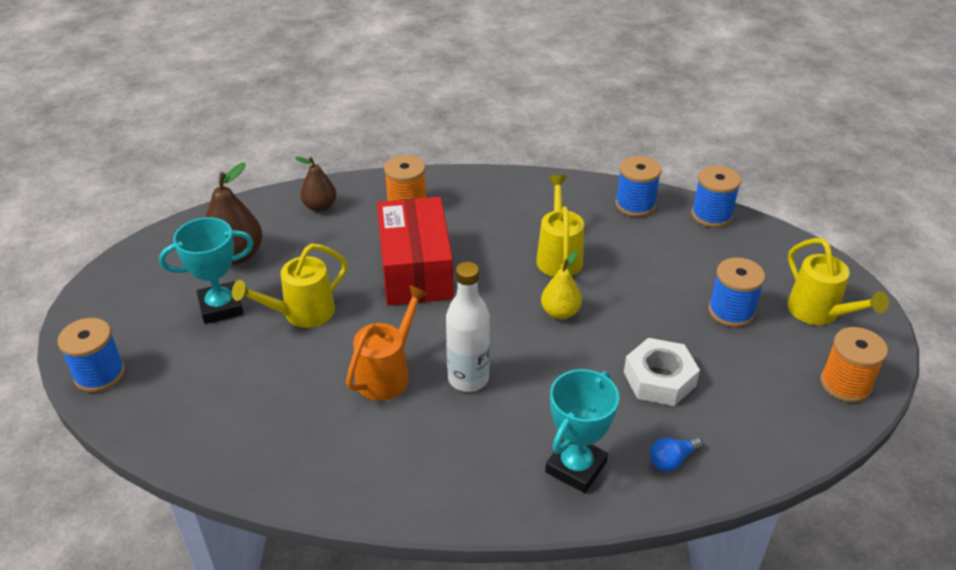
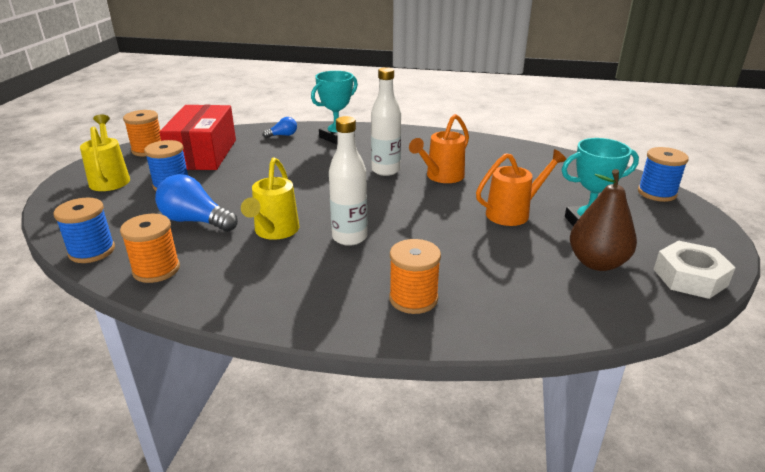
camera: 170 degrees left, 10 degrees down
(301, 313) = (513, 213): yellow watering can -> orange watering can
(320, 206) = (521, 307): brown pear -> none
(415, 269) = (412, 234): red box -> red box (203, 154)
(479, 257) = (349, 237): none -> white bottle
(560, 312) = (301, 195): yellow pear -> none
(635, 205) = (156, 269): blue spool -> orange spool
(650, 260) = (196, 221): none -> blue light bulb
(659, 379) = (260, 160): white nut -> white nut (690, 277)

